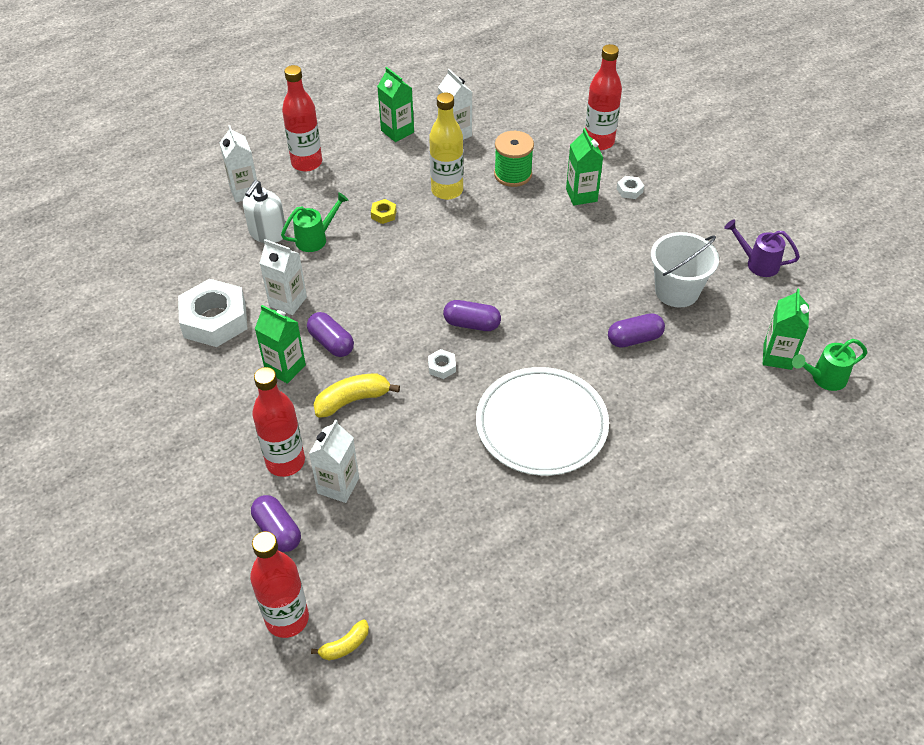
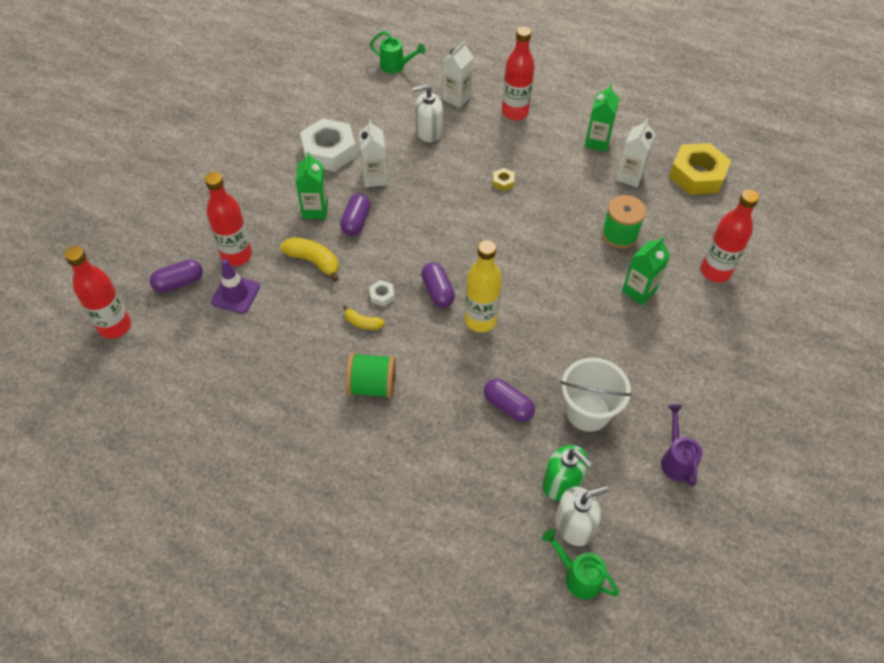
camera: 55 degrees right, 5 degrees up
(277, 531) = (179, 283): purple capsule -> purple capsule turned 45 degrees clockwise
(315, 239) = (445, 159): green watering can -> green watering can (395, 66)
(338, 485) = (235, 294): white carton -> purple traffic cone
(345, 645) = (111, 368): yellow banana -> yellow banana (363, 323)
(447, 190) = (562, 204): yellow bottle -> yellow bottle (480, 320)
(492, 96) = (697, 175): none -> yellow nut
(541, 424) = (372, 386): white plate -> green spool
(629, 190) = (677, 321): white nut -> none
(733, 343) = (562, 483): none -> green soap dispenser
(777, 356) = (574, 525): green carton -> white soap dispenser

